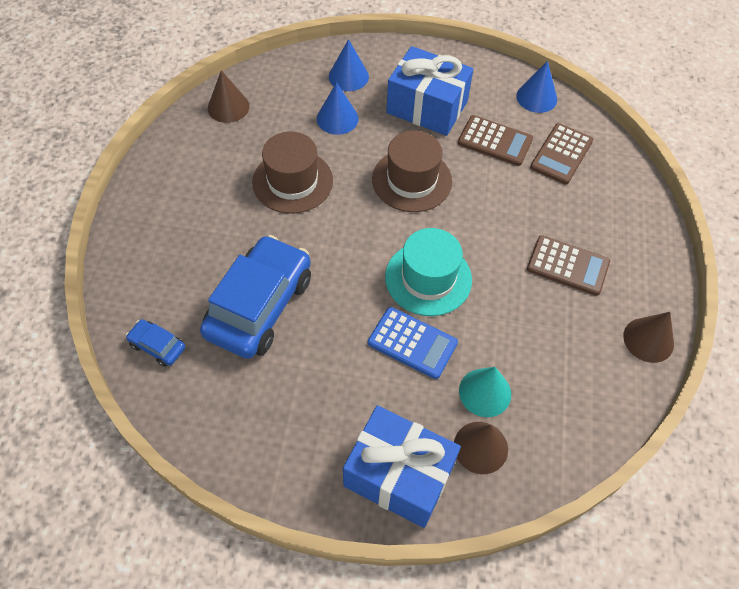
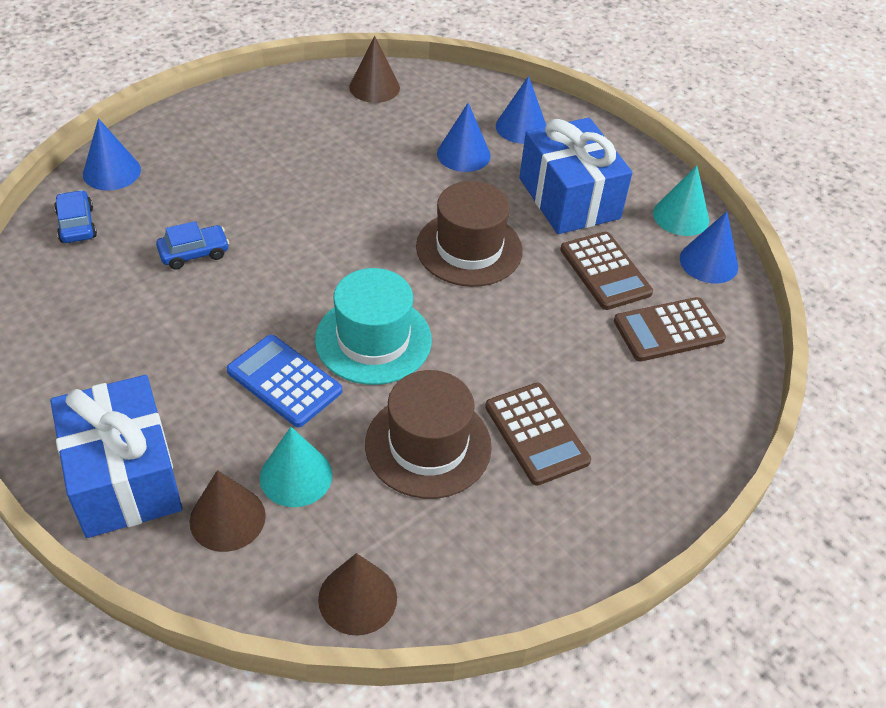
camera: 40 degrees right, 10 degrees down
(131, 291) = (112, 172): none -> blue cone
(260, 306) = (194, 253): blue car -> blue car, size x0.44
(292, 181) = (353, 178): brown hat -> brown hat (428, 445)
(412, 343) = (284, 381): blue calculator -> blue calculator turned 150 degrees clockwise
(494, 78) = (681, 216): none -> turquoise cone
(648, 339) = (537, 571): brown cone -> brown cone (357, 598)

